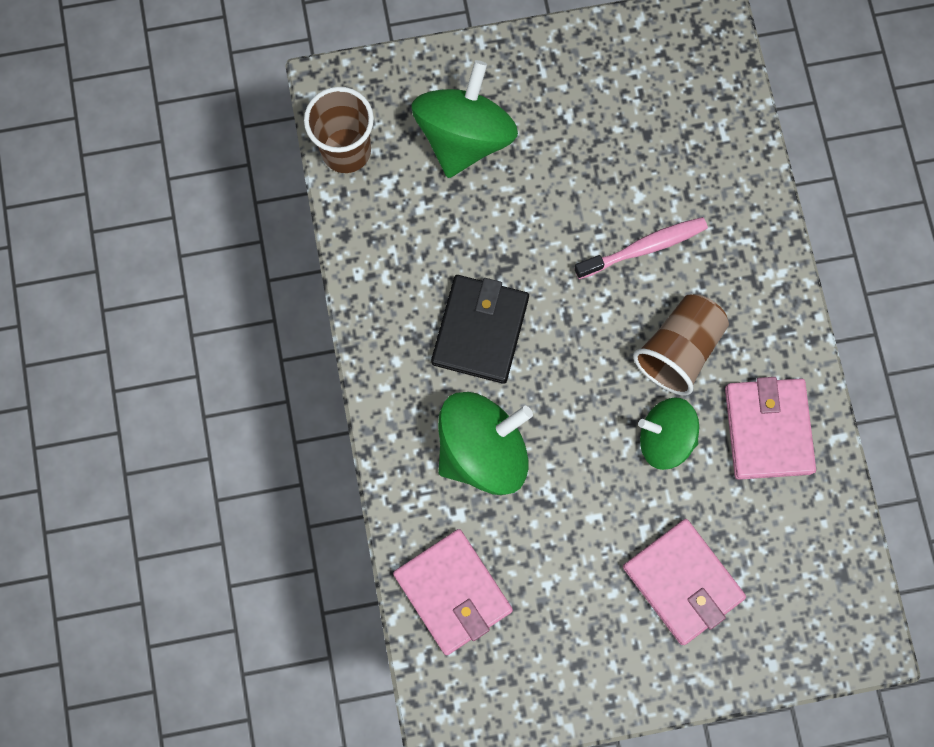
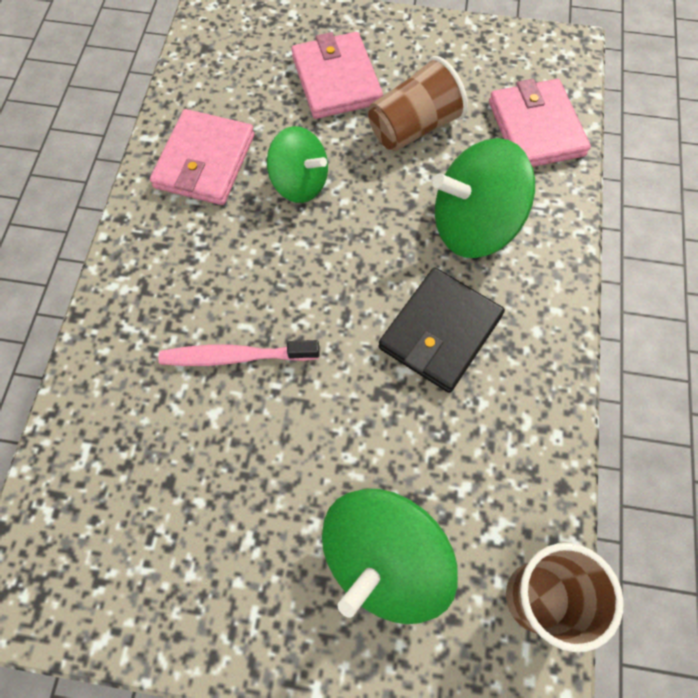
camera: 160 degrees left, 10 degrees down
(678, 350) = (250, 250): brown cup -> brown cup (413, 127)

